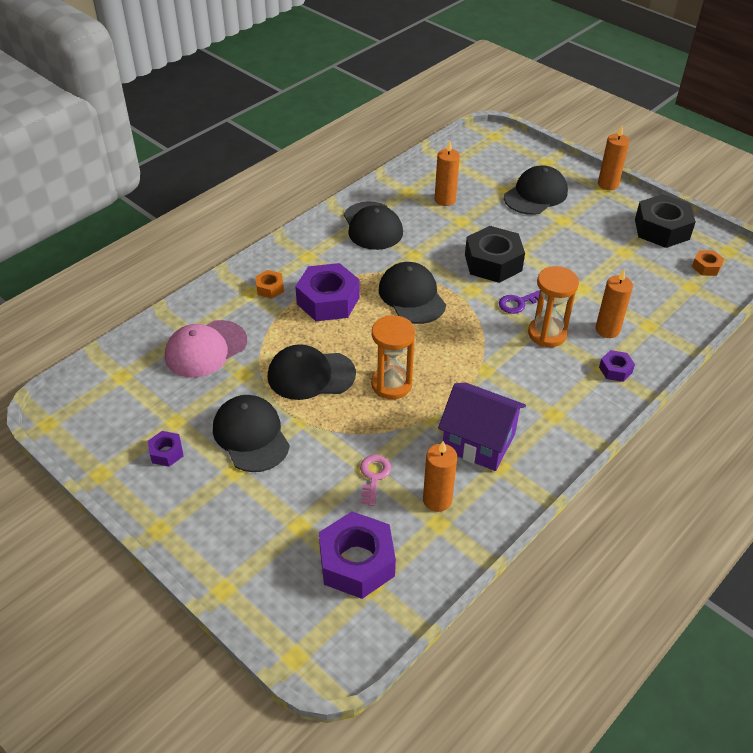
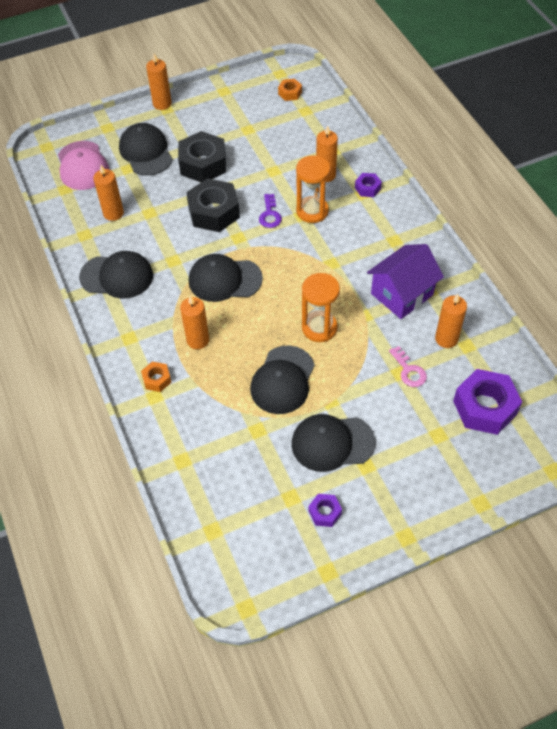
camera: 65 degrees left, 10 degrees up
(205, 349) = (211, 451): pink cap -> pink cap (82, 166)
(328, 300) = (198, 340): purple nut -> orange candle
(374, 476) = (409, 371): pink key -> pink key turned 150 degrees counterclockwise
(661, 229) = (235, 97): black nut -> black nut (203, 164)

